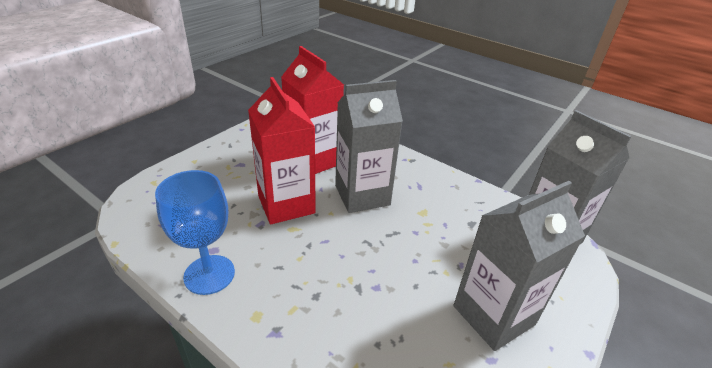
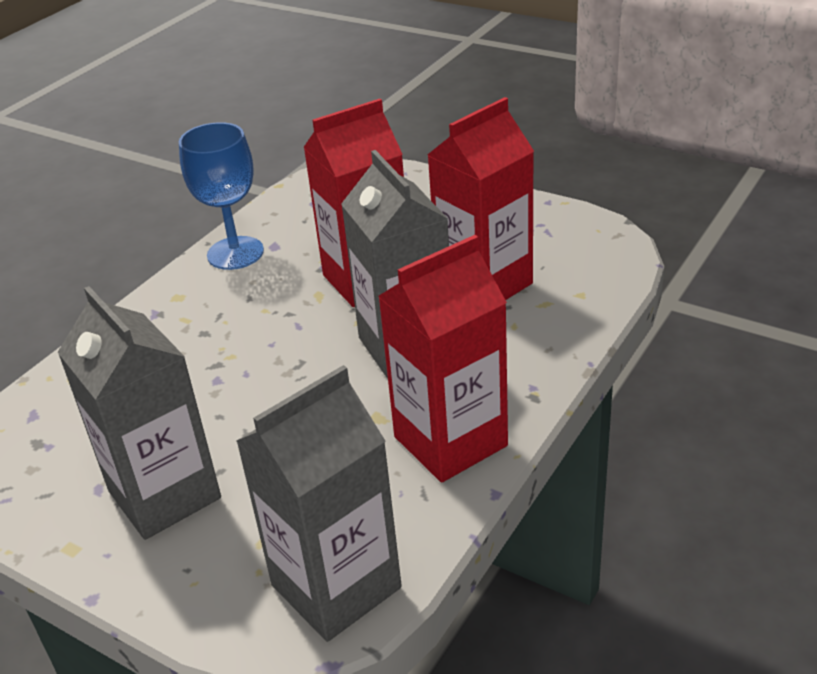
camera: 90 degrees right, 0 degrees up
(443, 189) = (450, 441): none -> red carton

